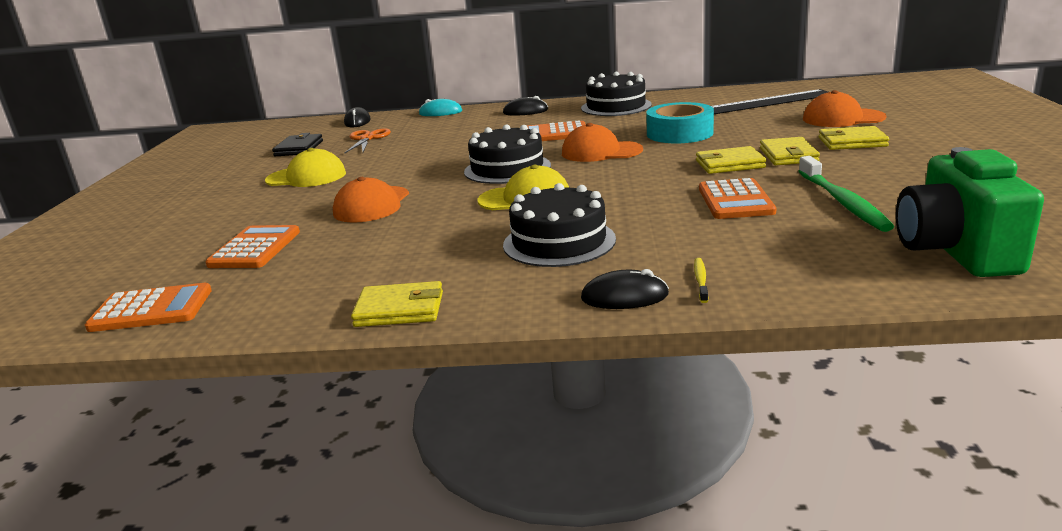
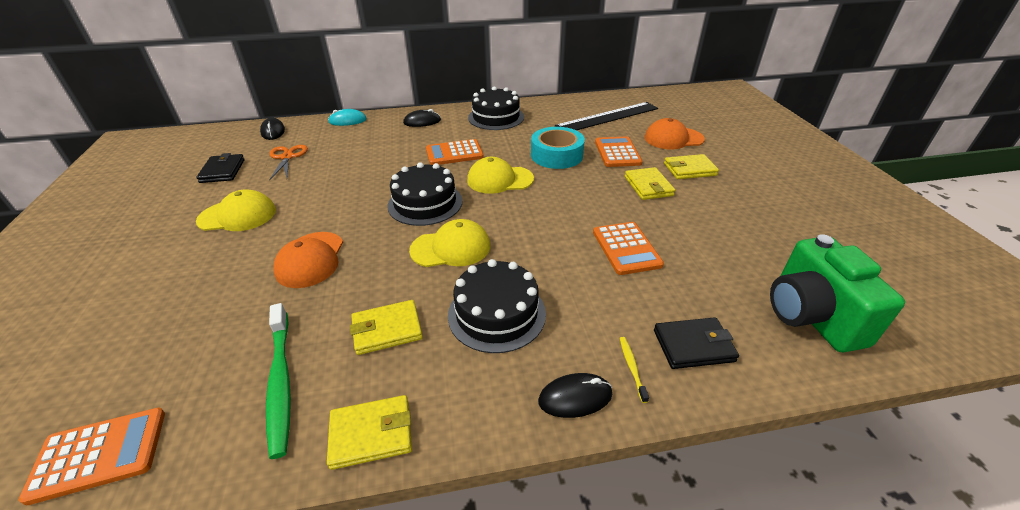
camera: 15 degrees left, 15 degrees up
(255, 248) = (202, 335): orange calculator -> orange calculator (617, 152)
(601, 152) = (499, 180): orange cap -> yellow cap
(729, 164) = (607, 198): yellow wallet -> yellow wallet (387, 329)
(785, 268) = (693, 346): none -> black wallet
(842, 202) = (707, 249): green toothbrush -> green toothbrush (281, 381)

